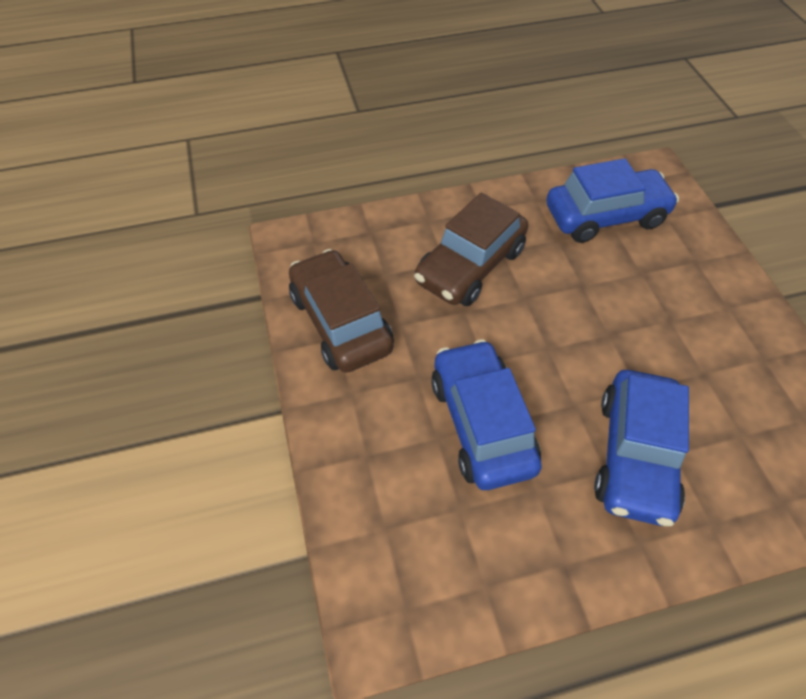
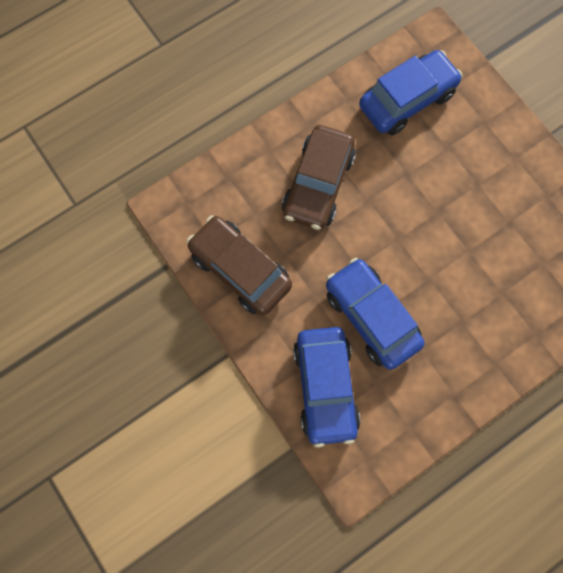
camera: 20 degrees left, 20 degrees up
(635, 455) = (478, 304): blue car -> blue car (325, 387)

